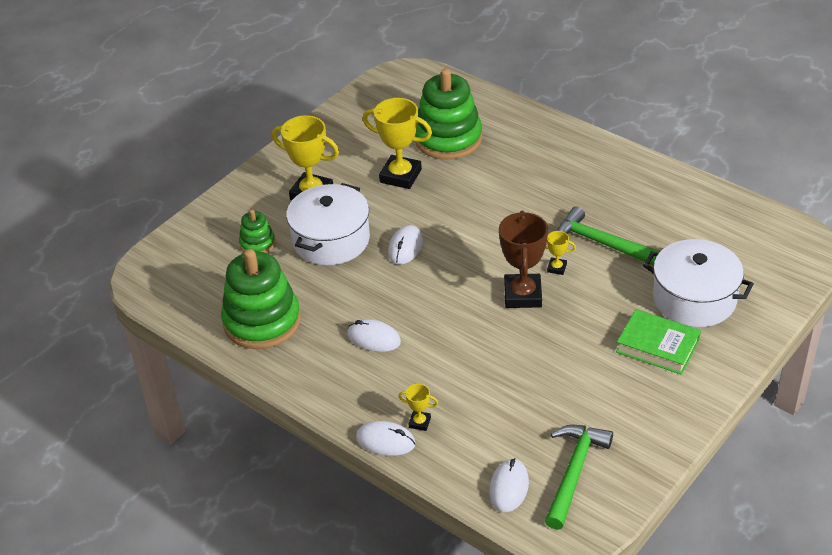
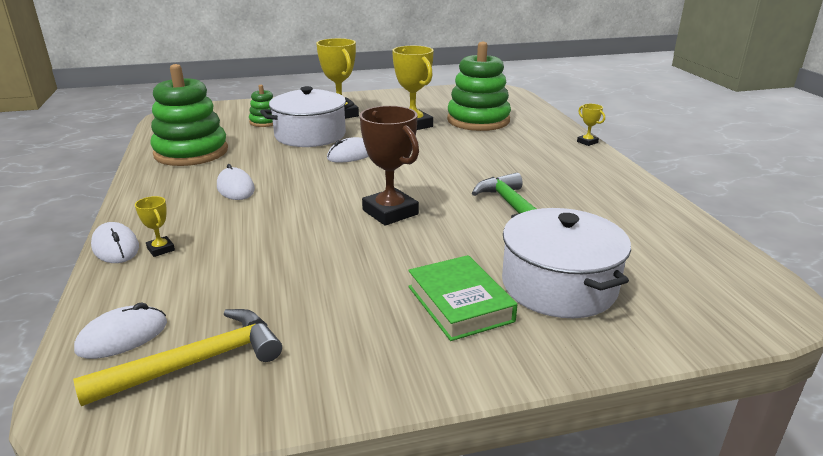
camera: 35 degrees right, 15 degrees down
(522, 295) = (390, 212): brown trophy -> brown trophy turned 75 degrees counterclockwise
(557, 268) = (448, 209): yellow trophy -> yellow trophy (587, 142)
(574, 472) = (196, 362): green hammer -> yellow hammer

